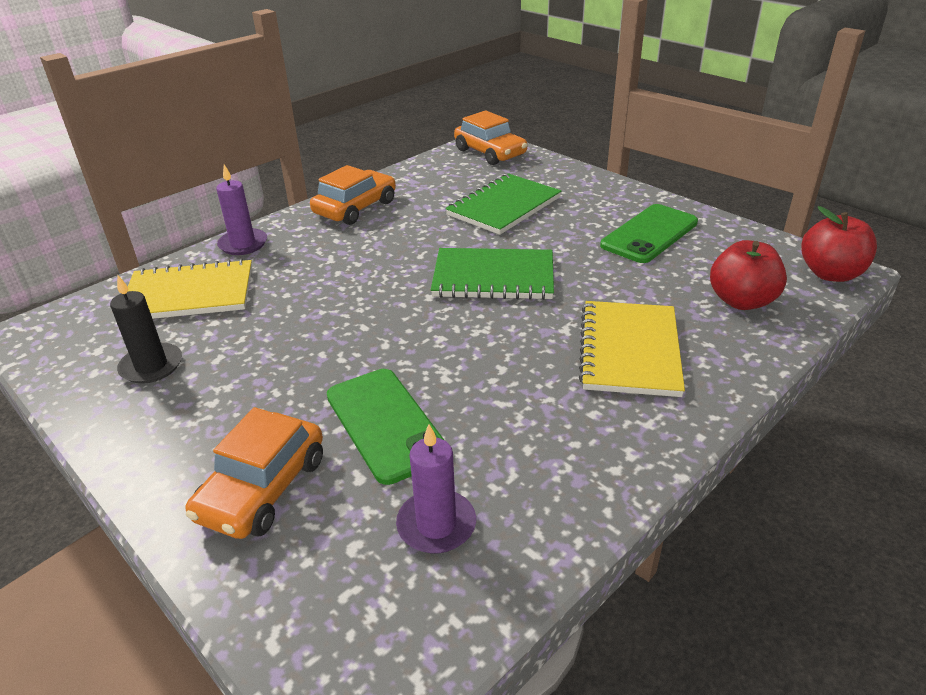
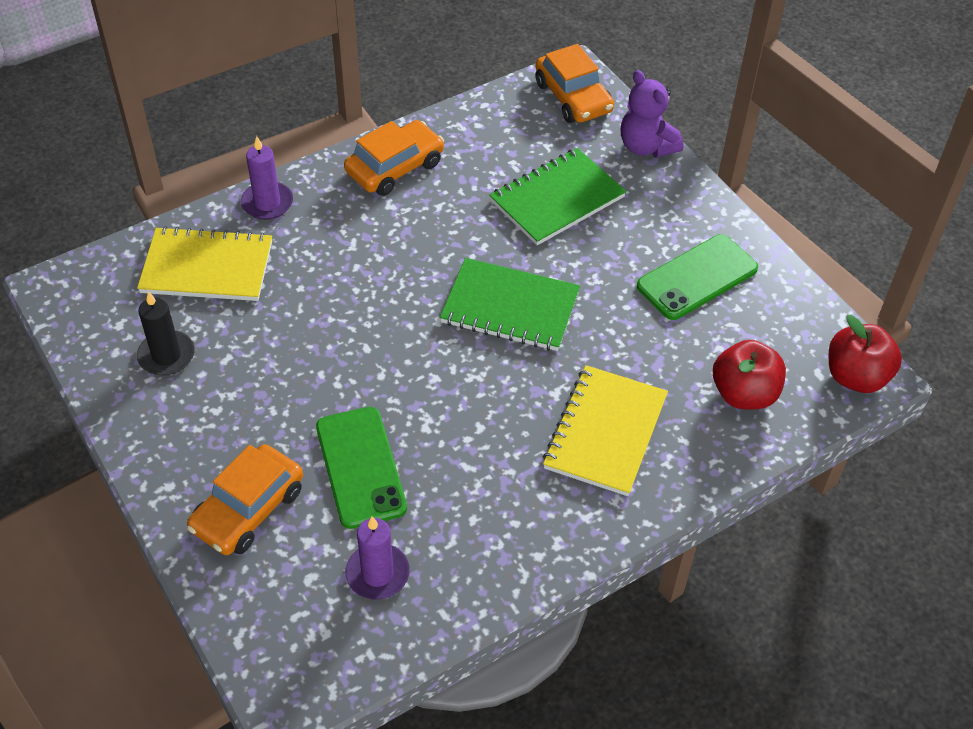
camera: 10 degrees right, 15 degrees up
(562, 169) = (646, 146): none -> purple teddy bear

